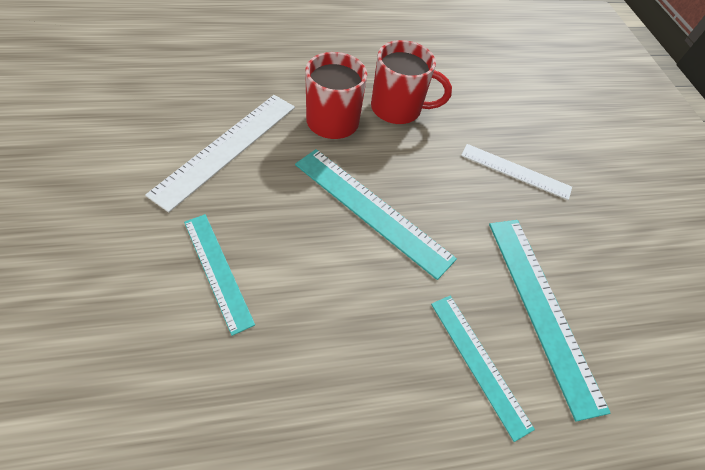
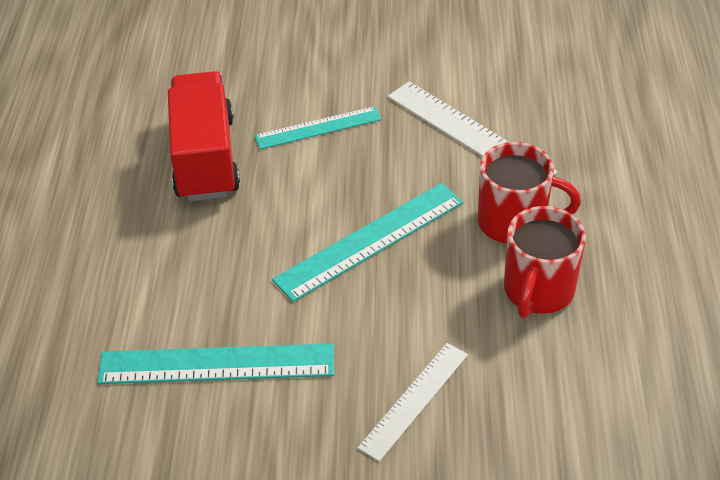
camera: 110 degrees right, 10 degrees down
(274, 385) = (205, 158): none -> red truck
(479, 362) = (179, 294): turquoise ruler -> none

